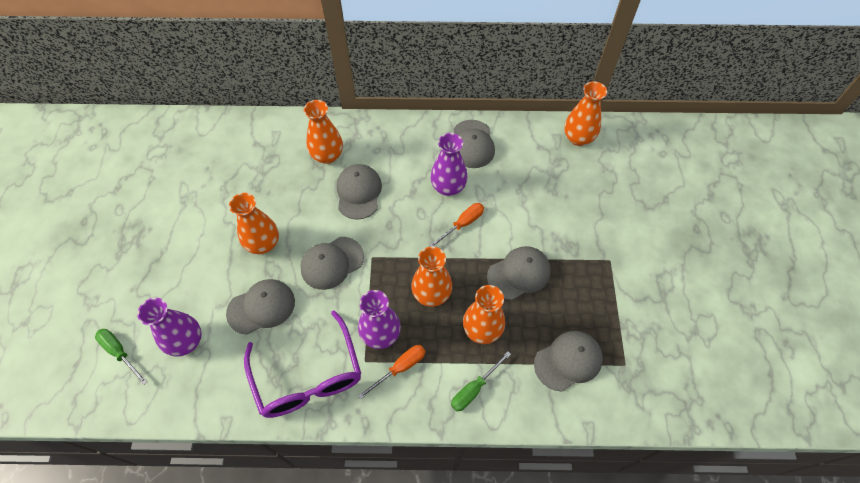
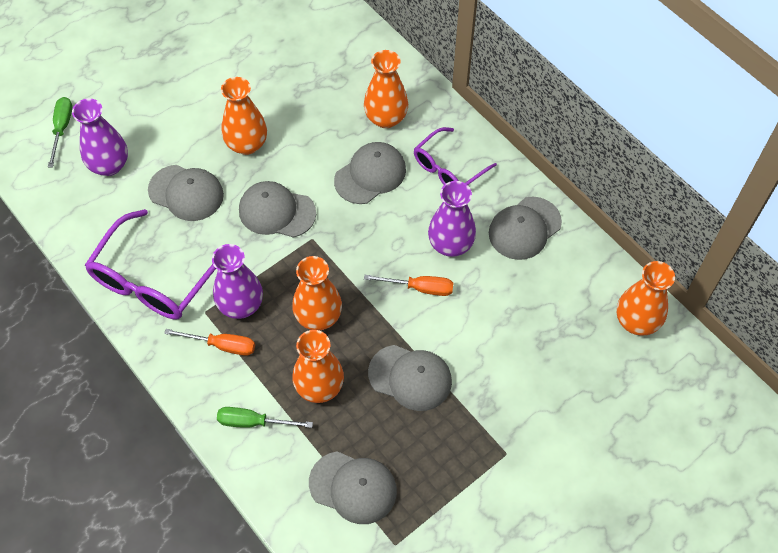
camera: 50 degrees right, 0 degrees up
(395, 151) = (448, 168): none -> purple glasses

